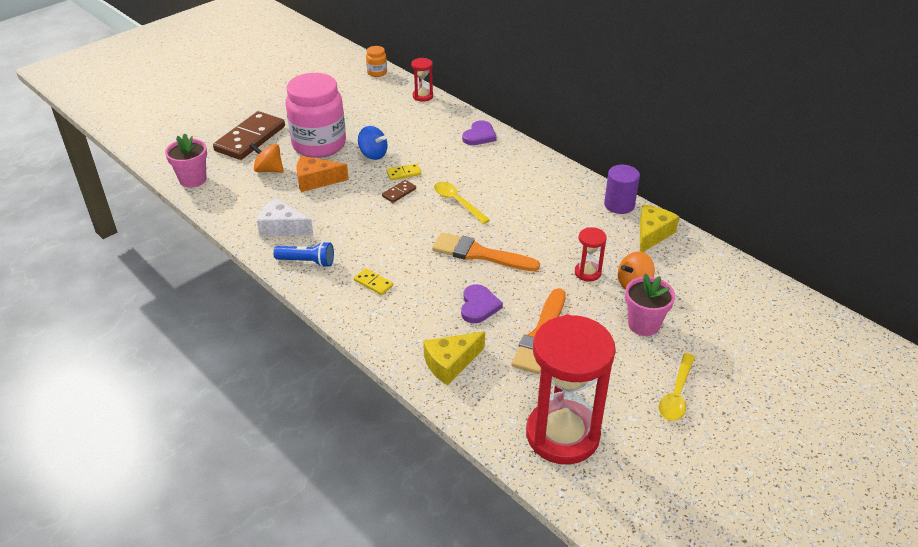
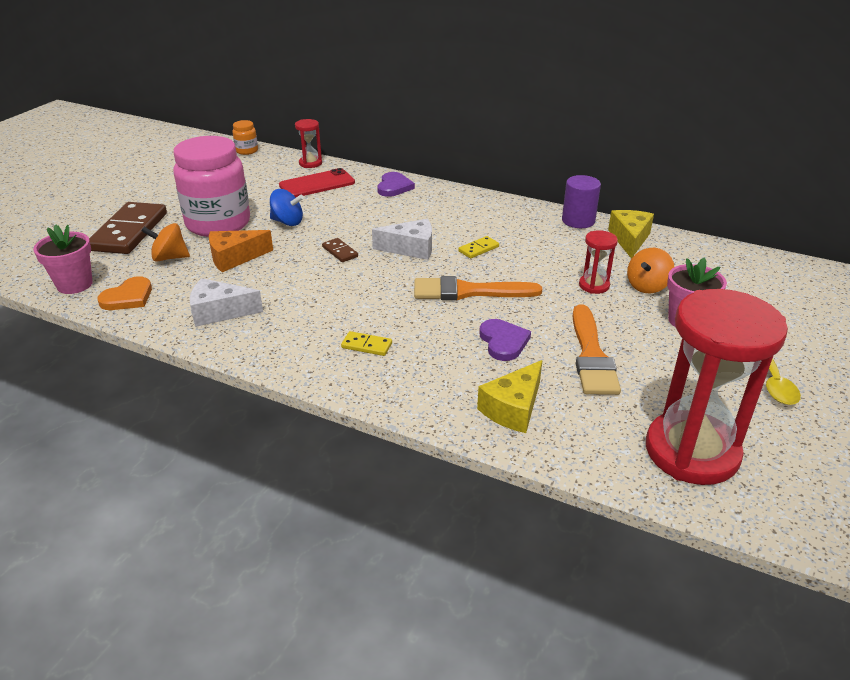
camera: 20 degrees left, 5 degrees down
(224, 199) = (128, 297): none -> orange heart
(307, 262) = (271, 341): blue flashlight -> none
(399, 193) = (340, 252): brown domino -> brown domino turned 60 degrees counterclockwise
(404, 173) = (333, 233): yellow domino -> yellow domino (478, 249)
(416, 120) = (317, 184): none -> red phone
(457, 202) = (411, 249): yellow spoon -> white cheese

